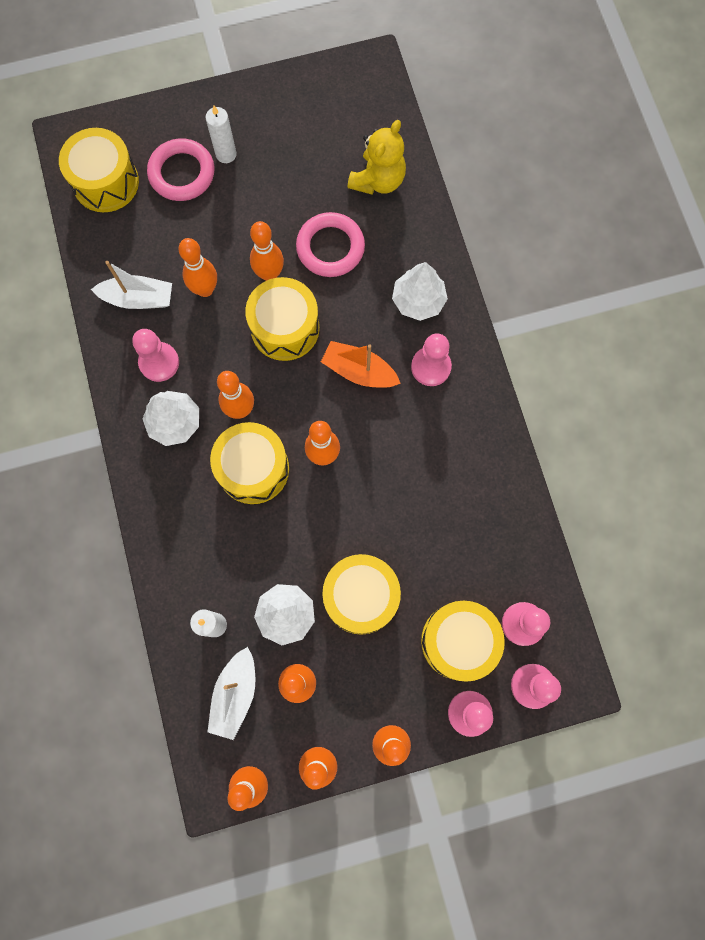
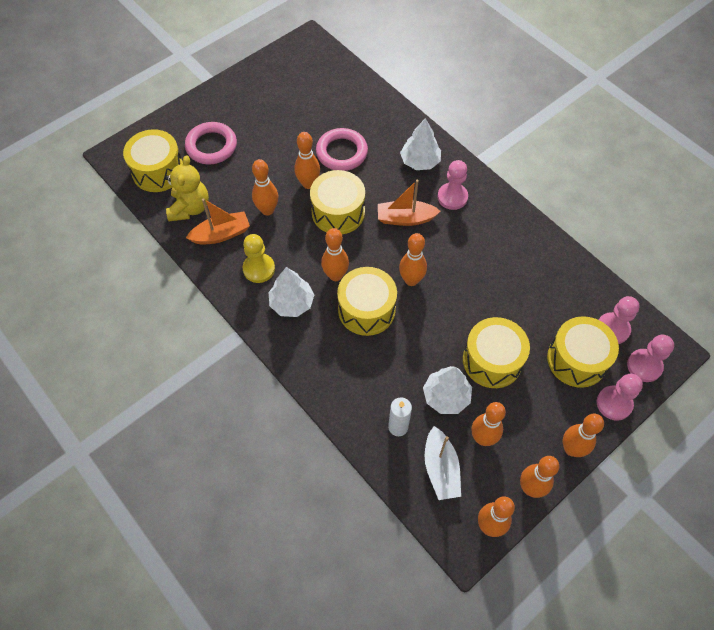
camera: 25 degrees left, 15 degrees down
(138, 299) = (221, 234): white boat -> orange boat
(159, 362) = (259, 269): pink pawn -> yellow pawn
(226, 154) = (237, 124): white candle -> none
(378, 180) = (351, 102): yellow teddy bear -> yellow teddy bear (190, 208)

